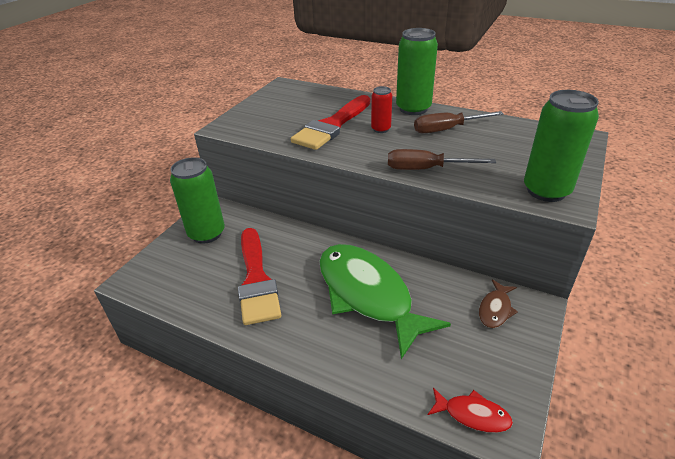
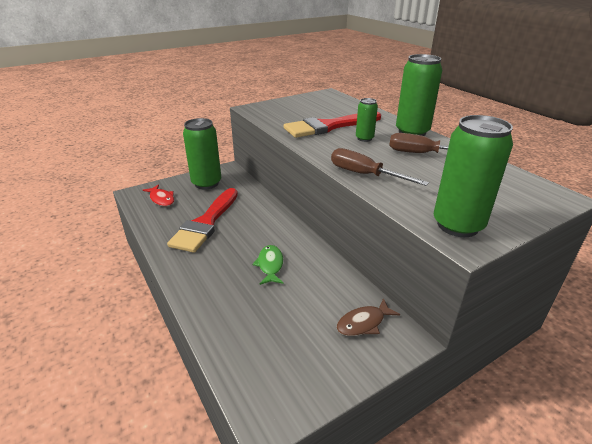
camera: 30 degrees right, 5 degrees down
(368, 295) = (270, 265): green fish -> green fish, size x0.41
(381, 129) = (364, 138): red can -> green can
(472, 415) = (256, 388): red fish -> red fish (161, 199)

